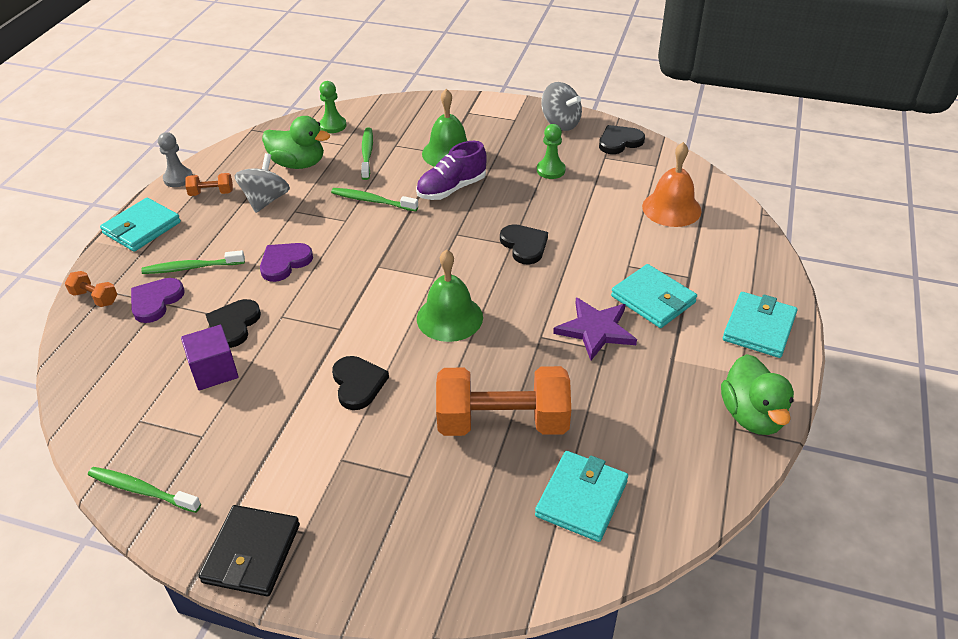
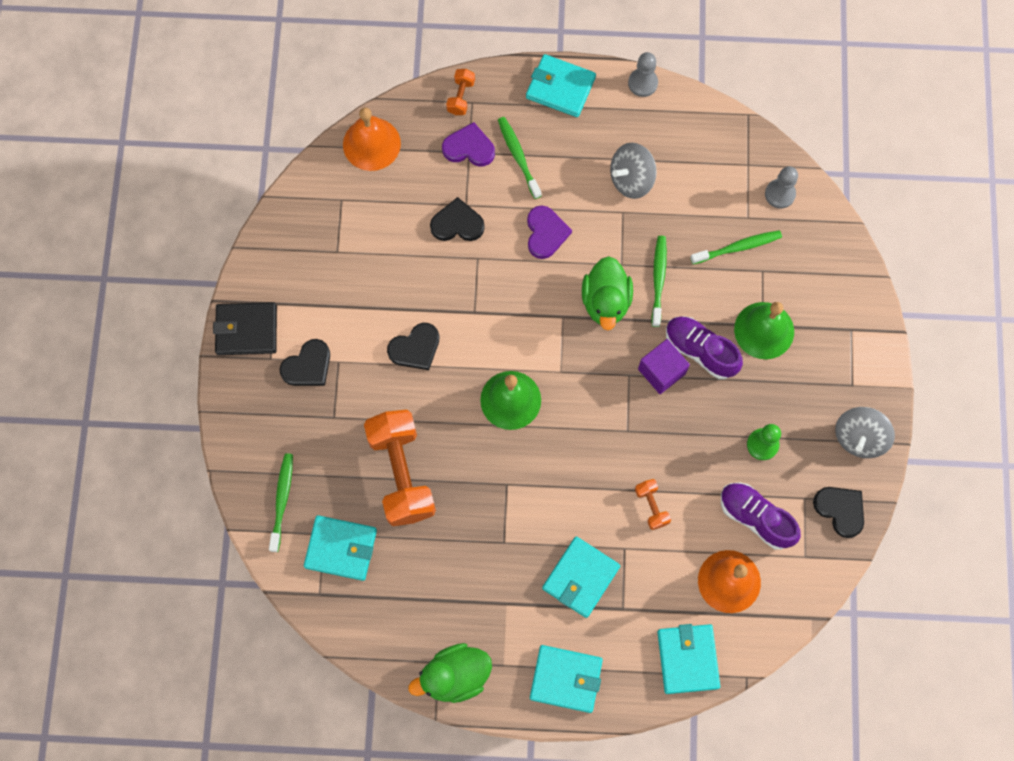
camera: 75 degrees right, 30 degrees up
(91, 380) = (371, 144): none -> orange bell
(141, 490) = (280, 233): green toothbrush -> green toothbrush (282, 500)
(211, 193) = (628, 124): orange dumbbell -> orange dumbbell (651, 506)
(214, 371) = (403, 231): purple cube -> purple cube (661, 371)
(266, 200) = (631, 179): grey spinning top -> grey spinning top turned 150 degrees clockwise
(284, 263) = (545, 233): purple heart -> purple heart turned 60 degrees clockwise
(298, 164) = (699, 186): green duck -> green duck (606, 301)
(333, 125) = (780, 194): green pawn -> grey pawn
(524, 245) = (628, 443): black heart -> black heart (308, 366)
(596, 330) = (526, 531): purple star -> none
(616, 184) = (755, 517): none -> purple shoe
(743, 244) = (687, 659): none -> turquoise wallet

